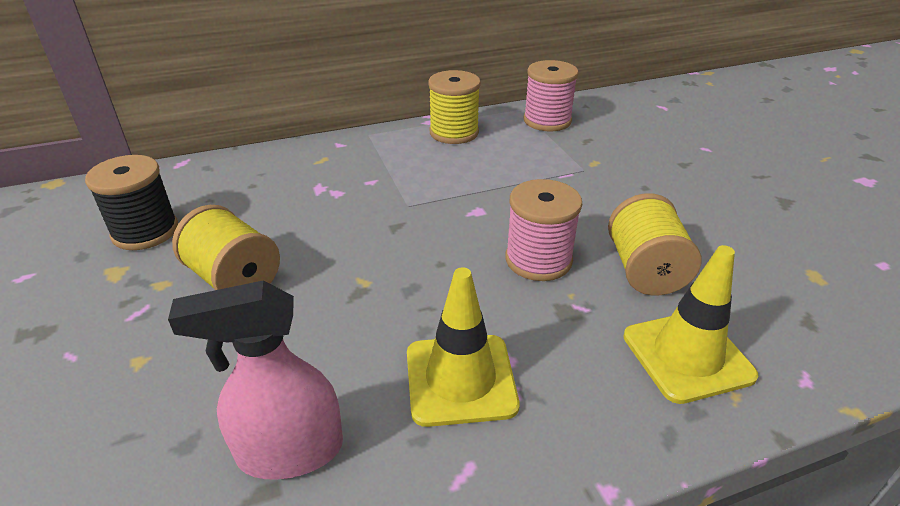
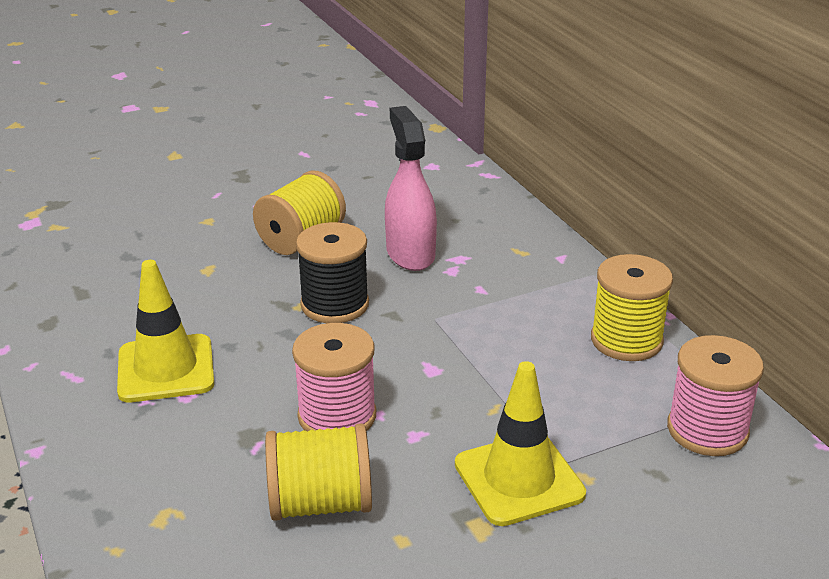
camera: 85 degrees right, 5 degrees down
(145, 231) = (367, 185): black spool -> black spool (335, 305)
(289, 451) = (111, 296): pink spray bottle -> pink spray bottle (410, 254)
(687, 356) = (174, 520): yellow traffic cone -> yellow traffic cone (519, 479)

